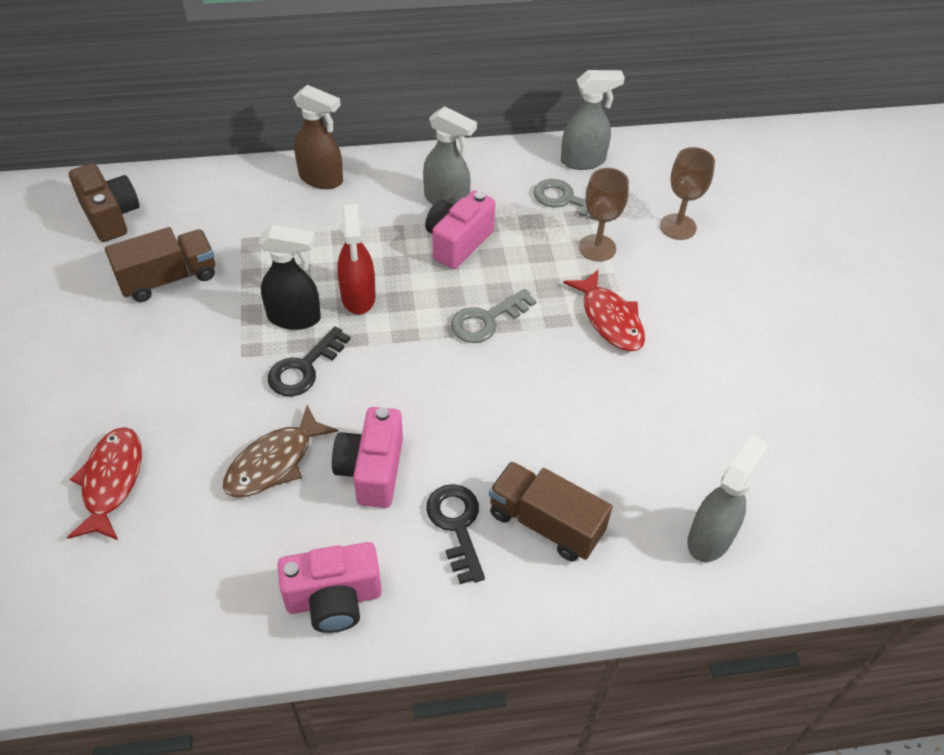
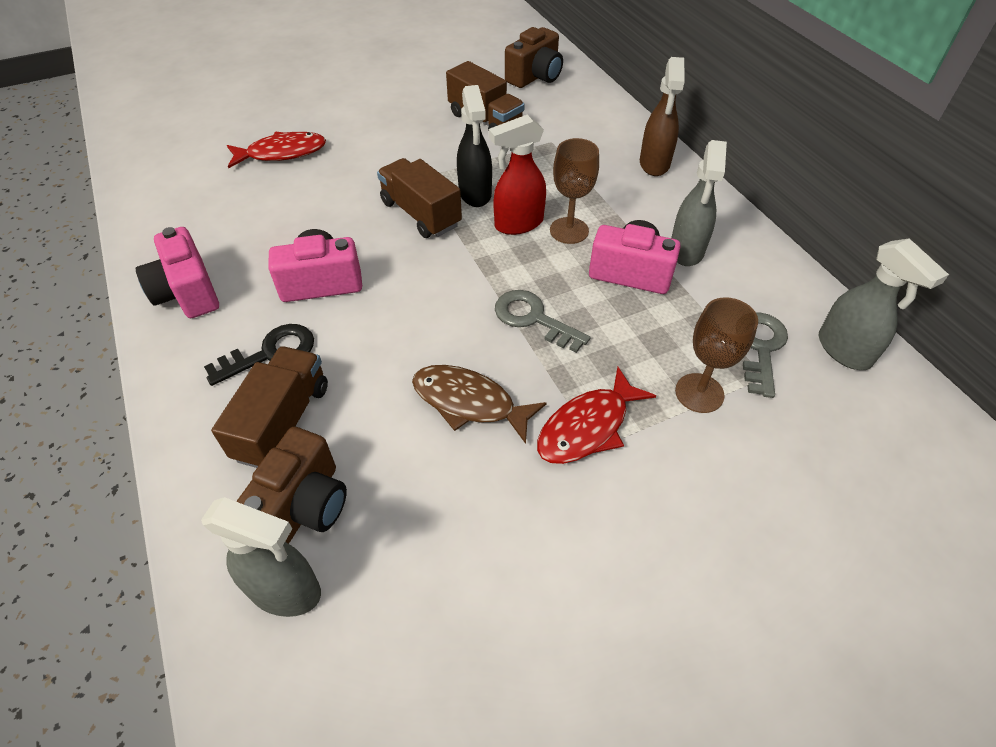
camera: 75 degrees right, 0 degrees up
(274, 462) = (317, 224): brown fish -> brown fish (469, 402)
(304, 368) = (421, 214): black key -> brown truck
(638, 517) = (303, 506): none -> brown camera
(678, 227) = (797, 475): brown goblet -> brown goblet (569, 230)

